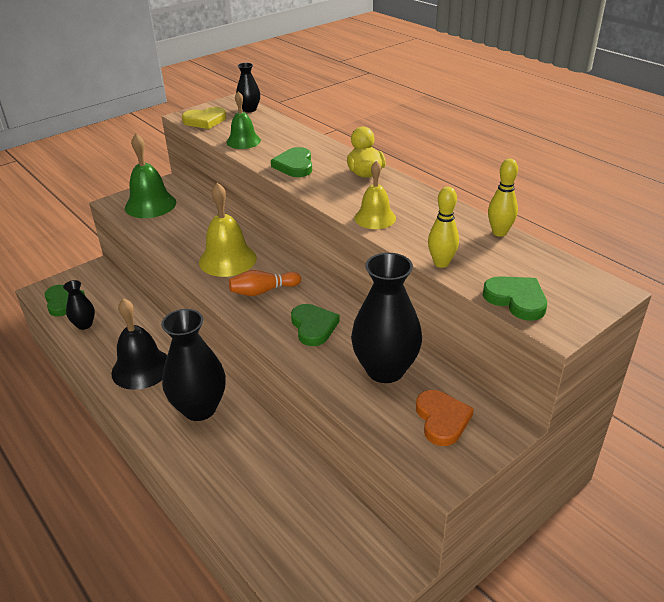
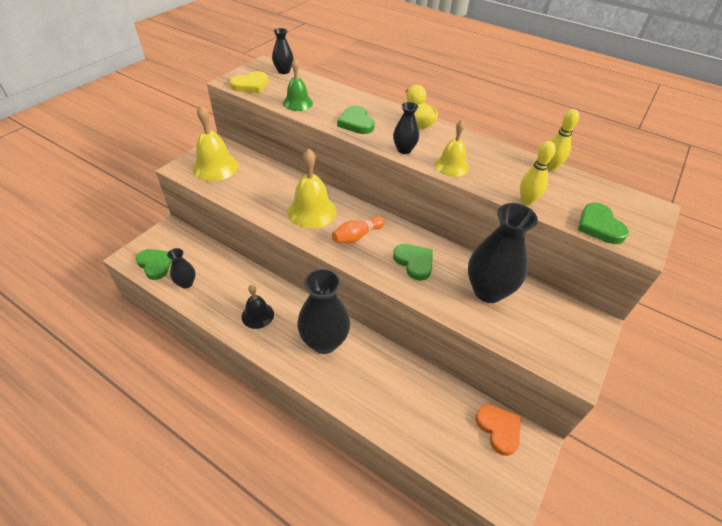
camera: 20 degrees left, 10 degrees up
(141, 368) = (257, 315): black bell -> black bell, size x0.64
(150, 205) = (215, 167): green bell -> yellow bell
(331, 196) = (404, 149): none -> black vase
(442, 419) = (550, 326): orange heart -> orange heart (498, 429)
(516, 300) = (599, 226): green heart -> green heart turned 135 degrees counterclockwise

